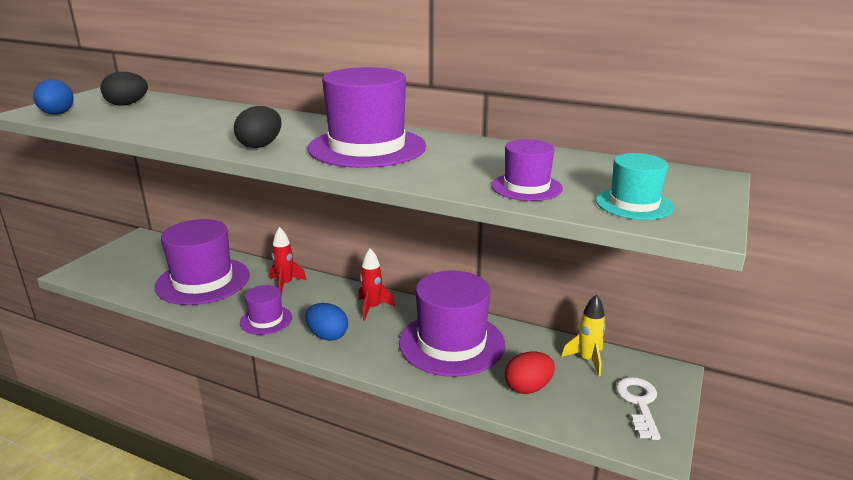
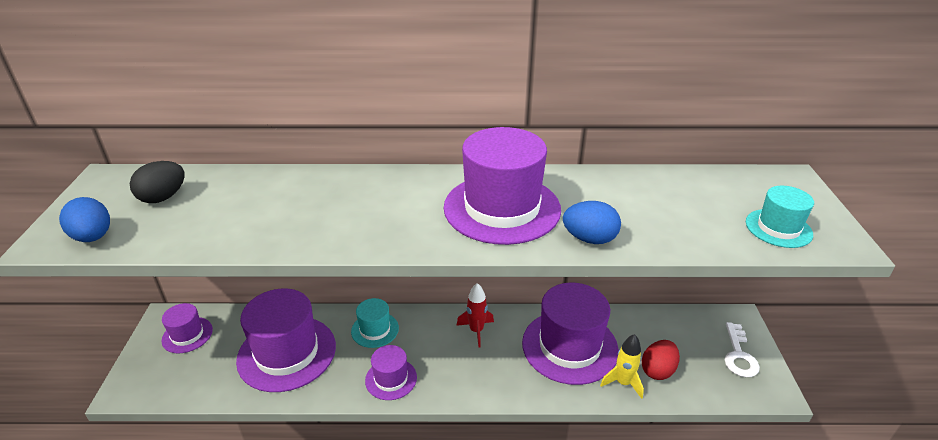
camera: 25 degrees left, 10 degrees up
(260, 145) = (398, 233): black egg -> none
(285, 284) = (375, 329): red rocket -> turquoise hat
(327, 336) = (462, 376): blue egg -> blue egg (589, 239)
(526, 187) = (686, 229): purple hat -> purple hat (187, 335)
(587, 360) = (678, 326): yellow rocket -> yellow rocket (623, 383)
(639, 403) = (739, 355): white key -> white key turned 150 degrees counterclockwise

